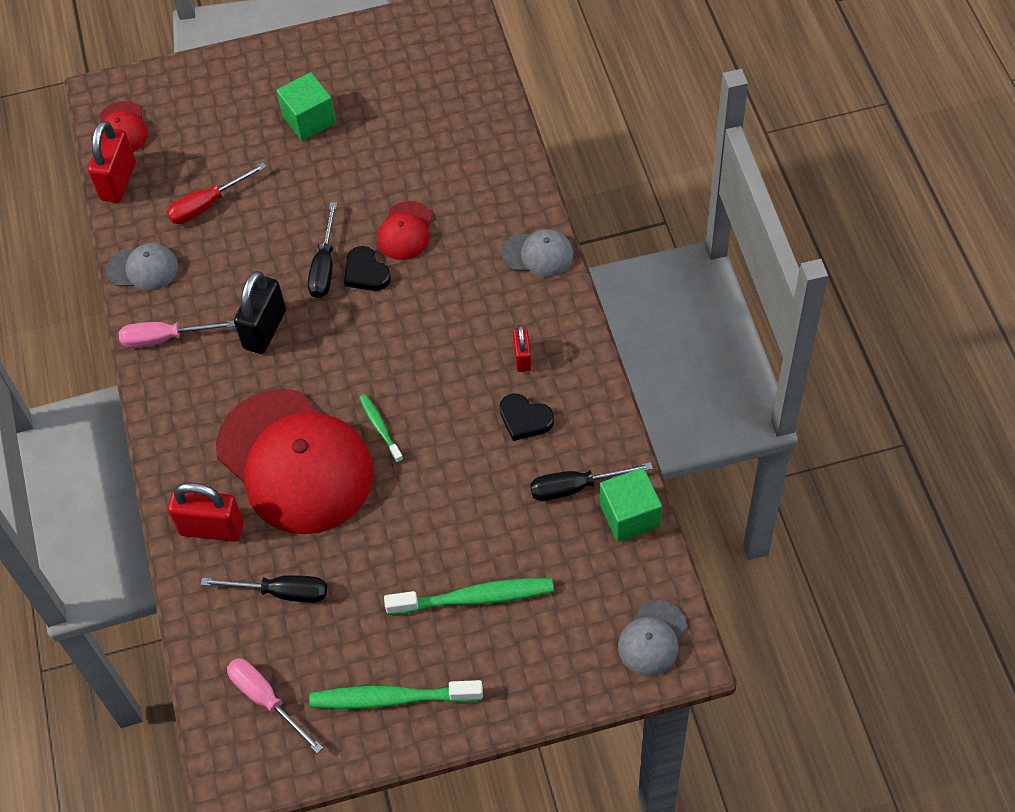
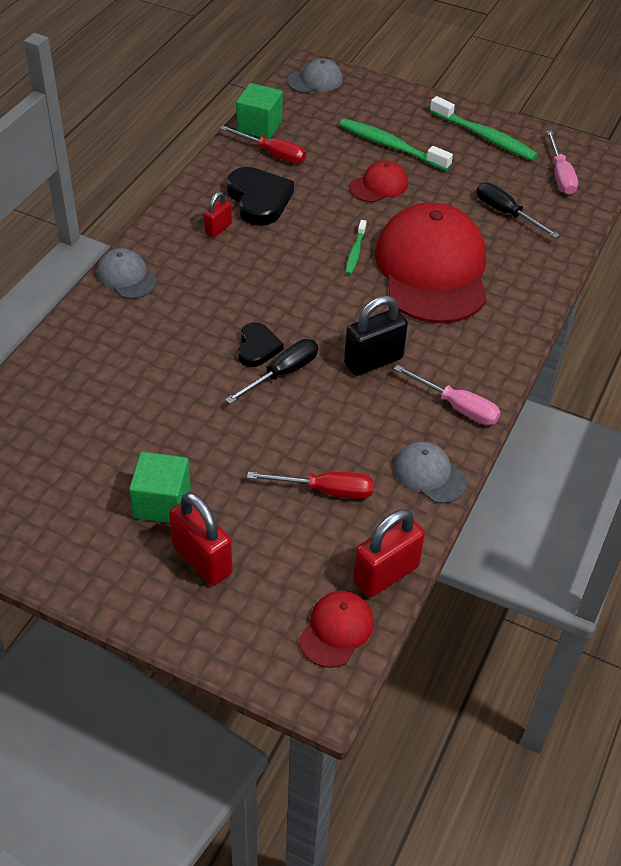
camera: 145 degrees left, 10 degrees down
(212, 528) = (524, 270): red padlock -> red padlock (202, 559)
(405, 231) = (195, 355): red cap -> red cap (379, 185)
(525, 419) = (259, 200): black heart -> black heart, size x1.63
(575, 487) = (272, 154): black screwdriver -> red screwdriver

